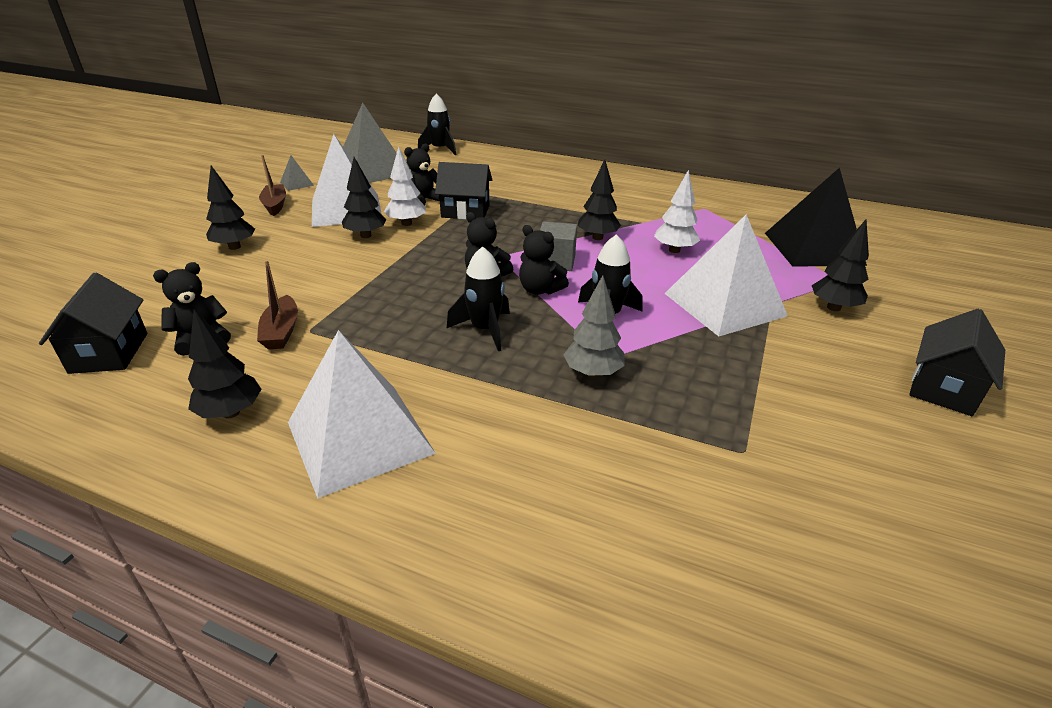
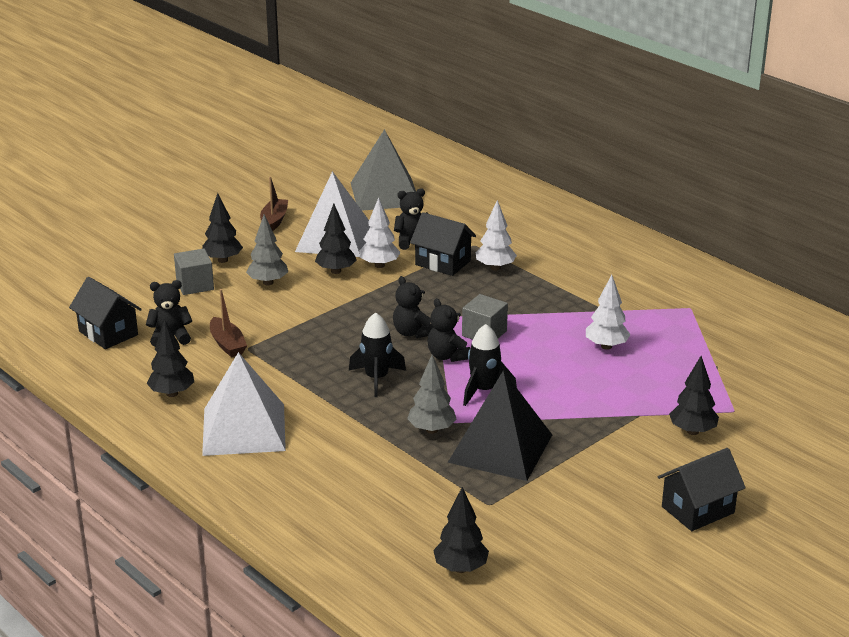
camera: 25 degrees right, 5 degrees down
(109, 353) = (108, 333): black house -> black house turned 60 degrees counterclockwise
(211, 276) = (195, 285): none -> grey cube
(281, 331) = (227, 344): brown boat -> brown boat turned 45 degrees counterclockwise
(296, 184) = (305, 198): grey pyramid -> none
(298, 258) = (268, 282): none -> grey tree
(440, 149) = (473, 176): black rocket -> none
(516, 207) = (495, 268): none -> white tree
(597, 237) = (545, 317): black tree -> black tree (461, 568)
(724, 304) = (595, 405): white pyramid -> none
(813, 248) = (750, 375): black pyramid -> black pyramid (500, 448)

